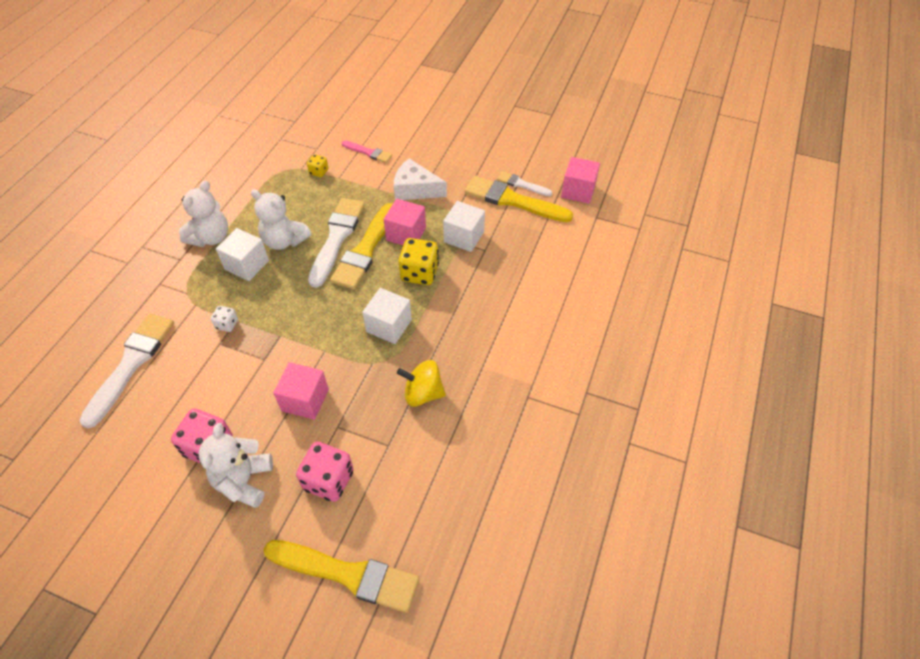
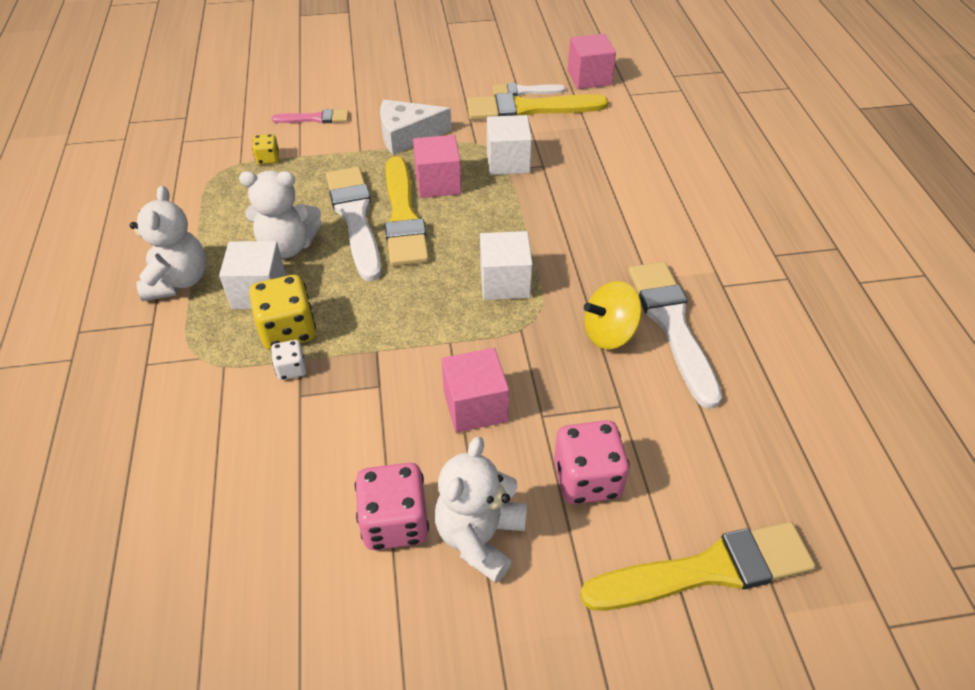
camera: 30 degrees left, 5 degrees down
(131, 364) = (187, 478): white brush -> white brush (672, 325)
(244, 481) = (480, 537): white teddy bear -> white teddy bear turned 45 degrees clockwise
(419, 273) = (490, 215): yellow dice -> yellow dice (288, 330)

